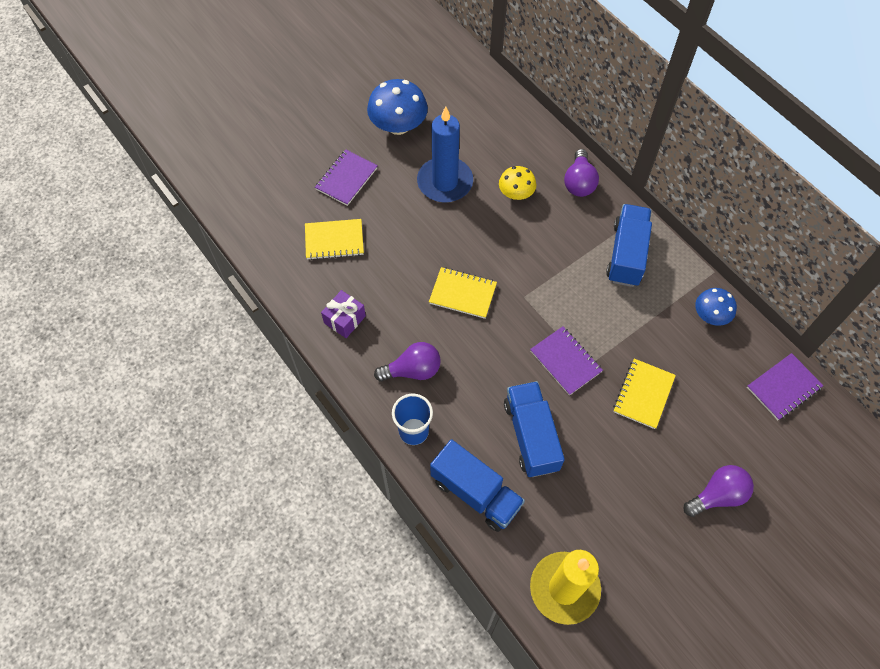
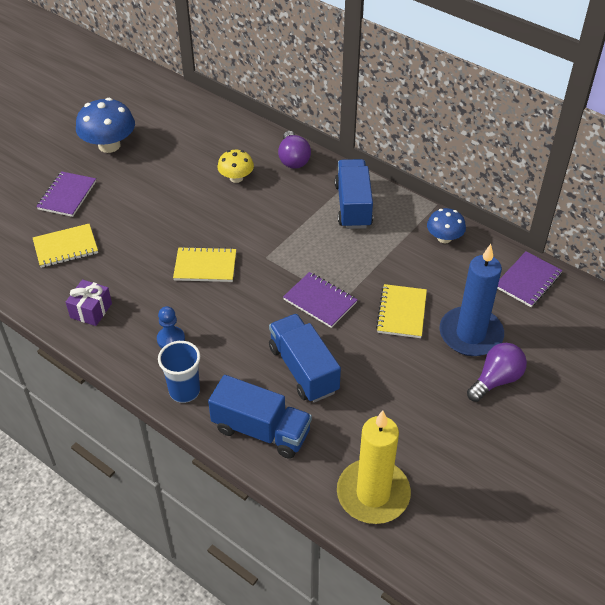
camera: 15 degrees left, 15 degrees down
(412, 370) = (171, 339): purple light bulb -> blue pawn
(445, 182) = (165, 181): blue candle -> blue candle (470, 334)

